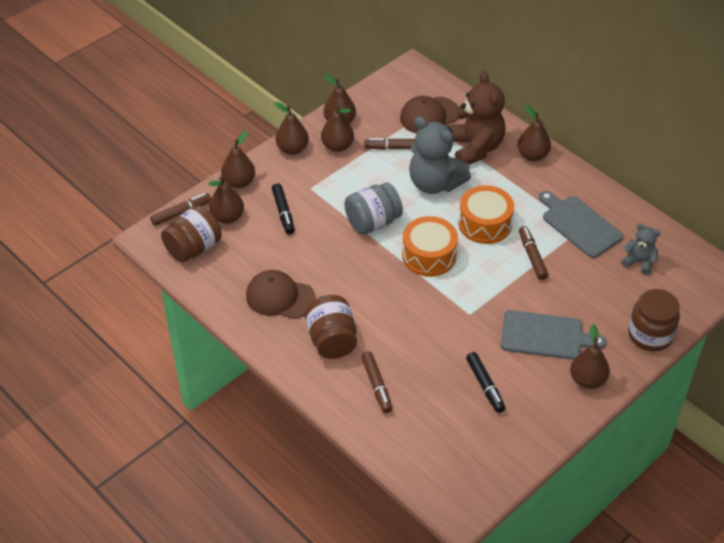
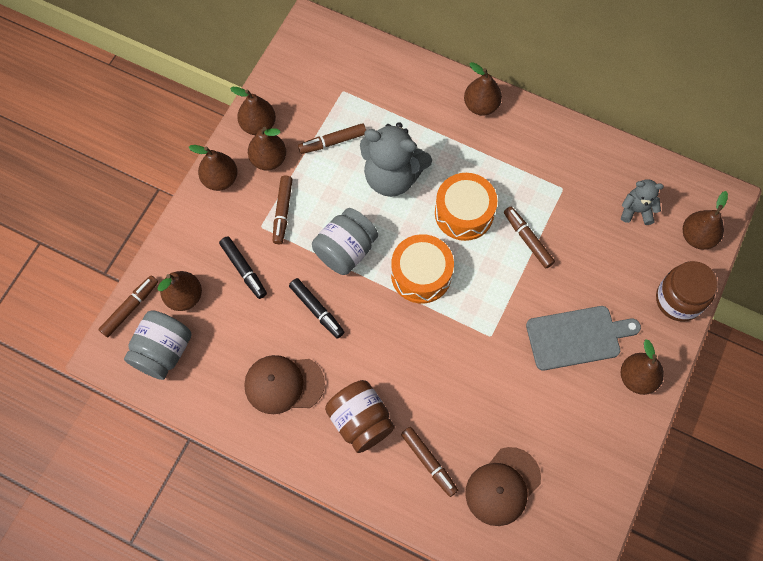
camera: 20 degrees left, 20 degrees up
(193, 248) = (163, 351): brown jar -> grey jar
(239, 182) = (178, 244): brown pear -> brown pear (697, 237)
(332, 183) = (282, 212): none -> brown marker
(429, 116) = (353, 86): brown cap -> brown cap (502, 486)
(475, 148) = (417, 115): brown teddy bear -> none
(485, 386) = (539, 422): black marker -> black marker (317, 310)
(579, 225) = (561, 182): grey cutting board -> none

